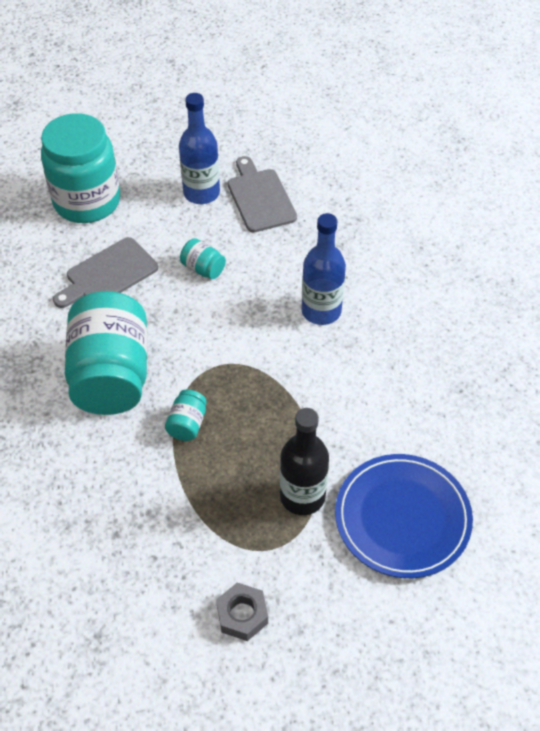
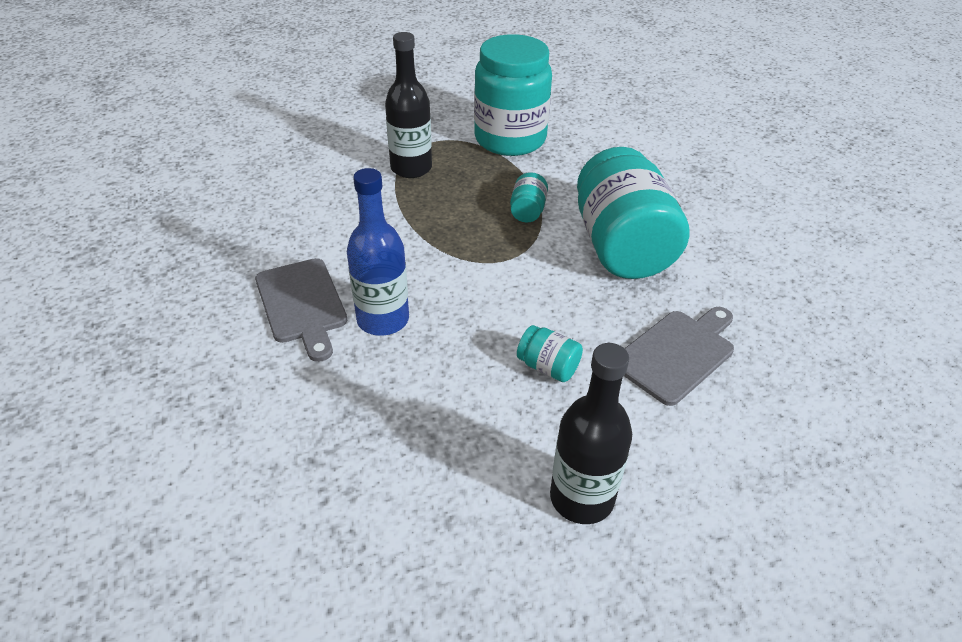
camera: 175 degrees right, 10 degrees down
(87, 201) = (769, 470): turquoise jar -> turquoise jar (510, 139)
(201, 193) = (581, 498): blue bottle -> black bottle
(242, 615) = (458, 111): grey nut -> none
(260, 197) = (477, 493): grey cutting board -> grey cutting board (302, 304)
(402, 518) = (322, 159): blue plate -> none

